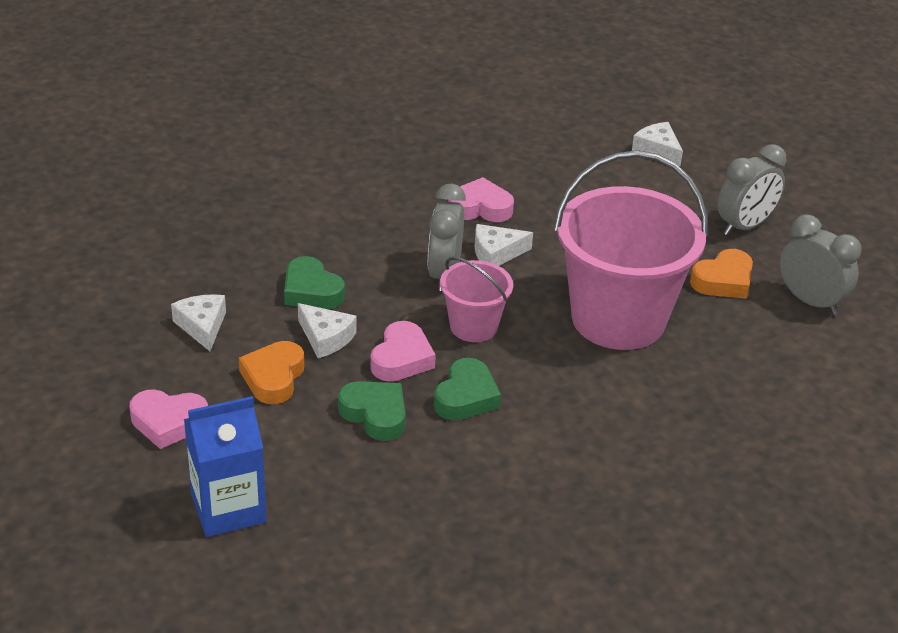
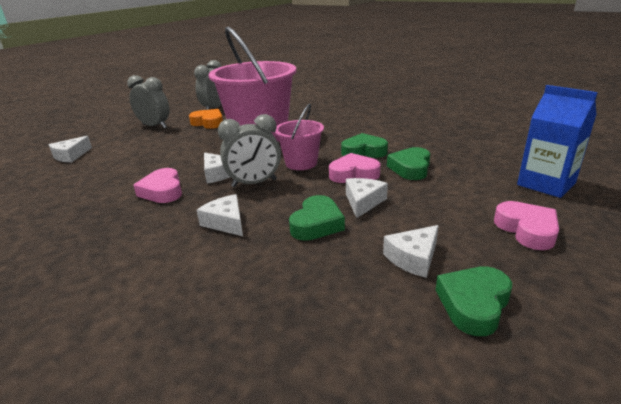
camera: 110 degrees left, 10 degrees down
(122, 329) = (473, 304): none -> green heart
(273, 377) = (426, 207): orange heart -> none
(367, 237) = (226, 222): none -> white cheese

